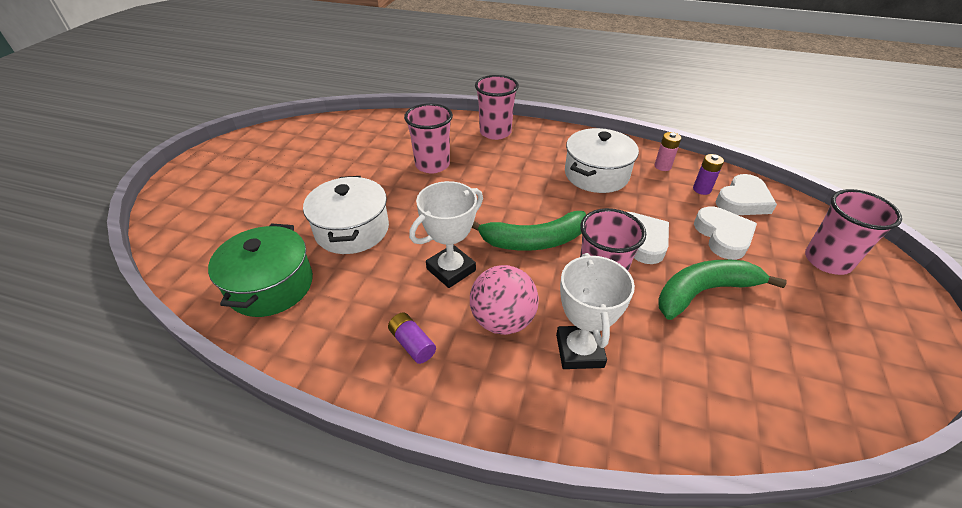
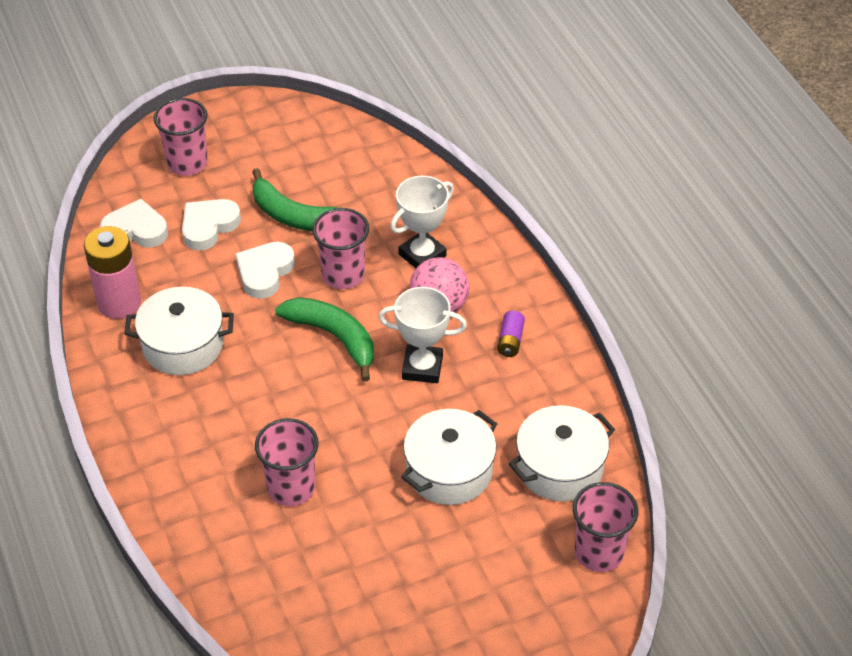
camera: 130 degrees left, 5 degrees up
(271, 286) = (560, 467): green pot -> white pot
(495, 132) = (169, 477): pink cup -> pink cup (599, 552)
(662, 166) = (119, 303): pink battery -> pink battery, size x2.08
(701, 189) = (140, 261): purple battery -> none

